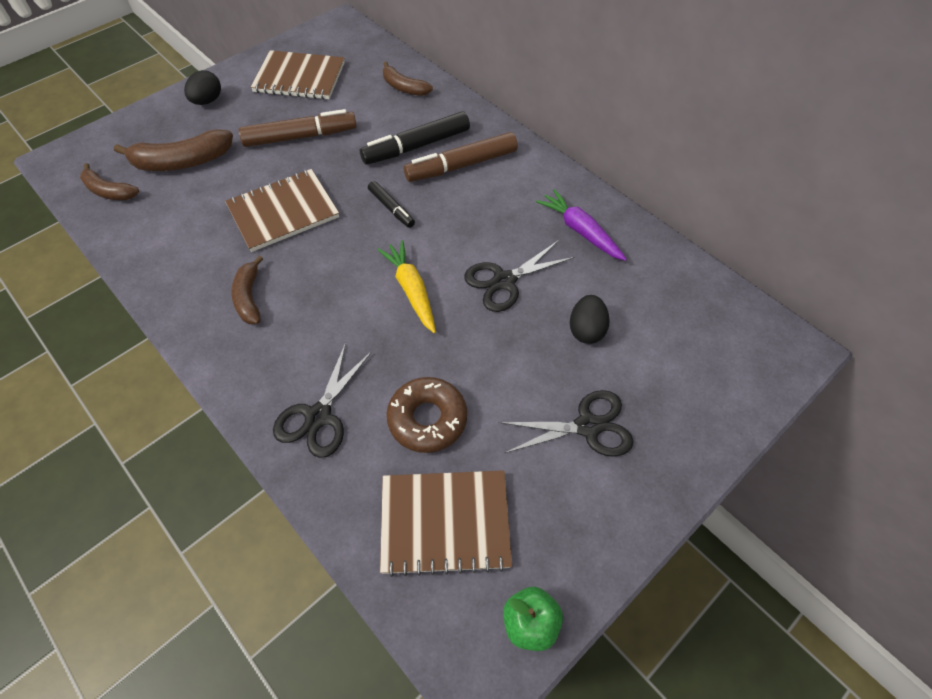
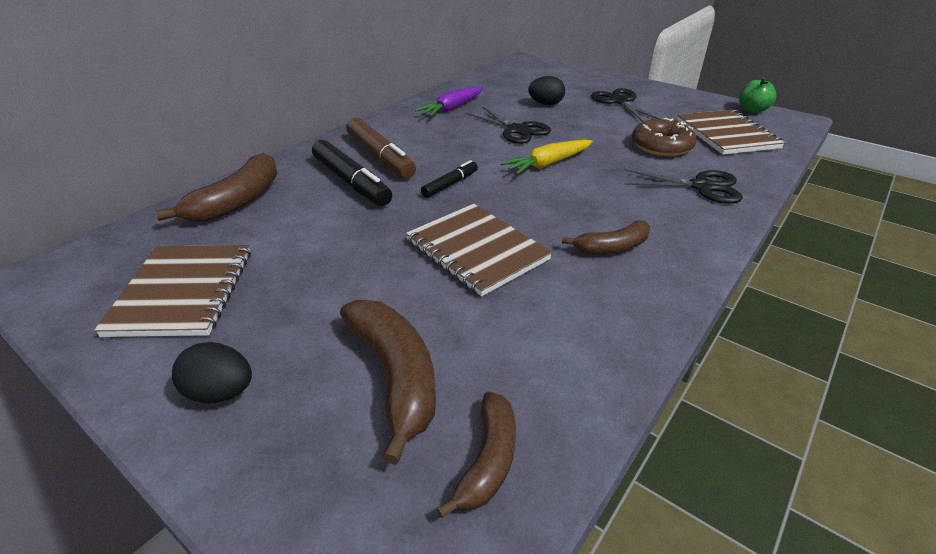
camera: 100 degrees left, 20 degrees down
(300, 137) = (332, 264): brown marker -> none
(404, 87) = (237, 201): brown banana -> brown banana, size x1.60

